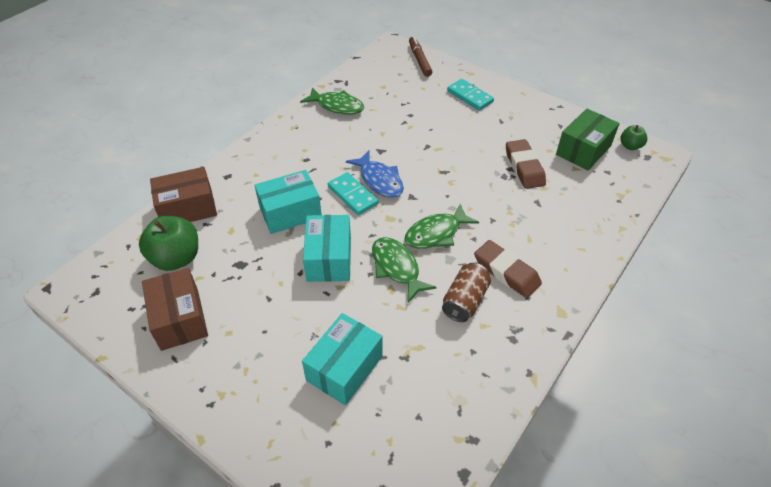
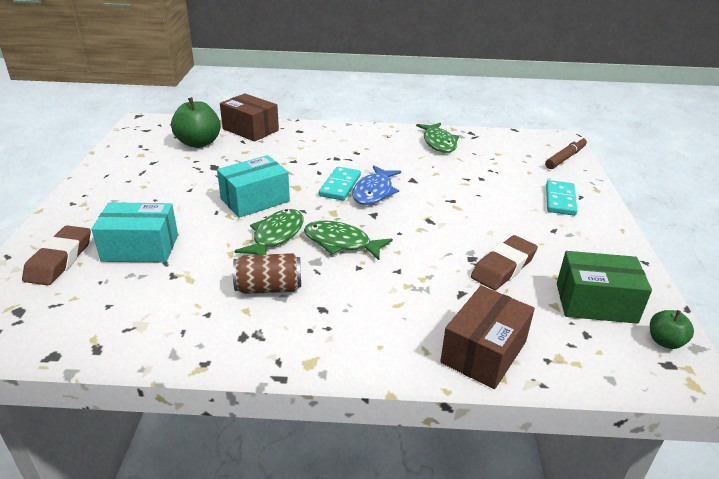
camera: 55 degrees right, 15 degrees down
(180, 319) = (143, 164): brown box -> brown box (484, 352)
(290, 212) = (289, 167): turquoise box -> none
(506, 272) = (332, 303): brown eraser -> brown eraser (60, 260)

